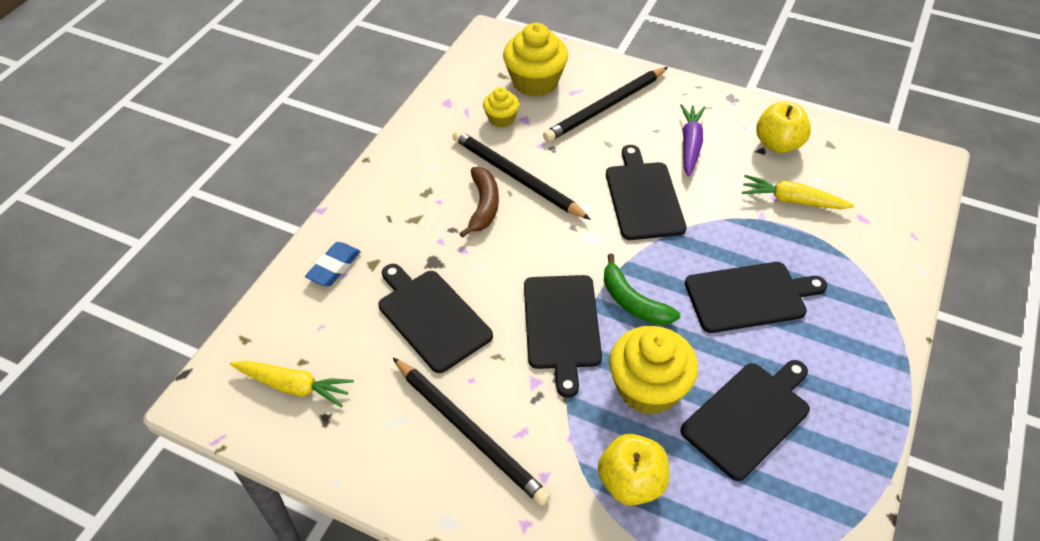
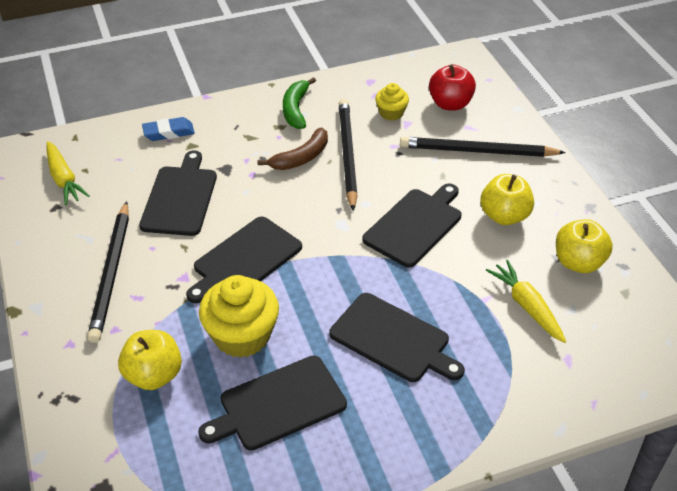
camera: 45 degrees right, 5 degrees down
(535, 82) = (450, 104): yellow cupcake -> red apple
(633, 301) = (309, 280): green banana -> green banana (296, 109)
(690, 144) = (504, 216): purple carrot -> yellow apple
(748, 416) = (278, 404): black cutting board -> black cutting board turned 150 degrees clockwise

